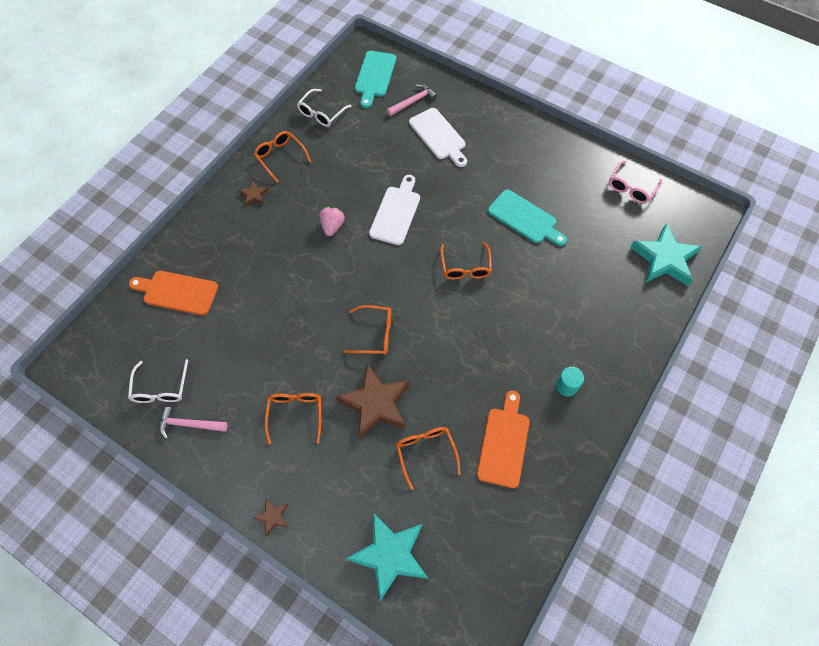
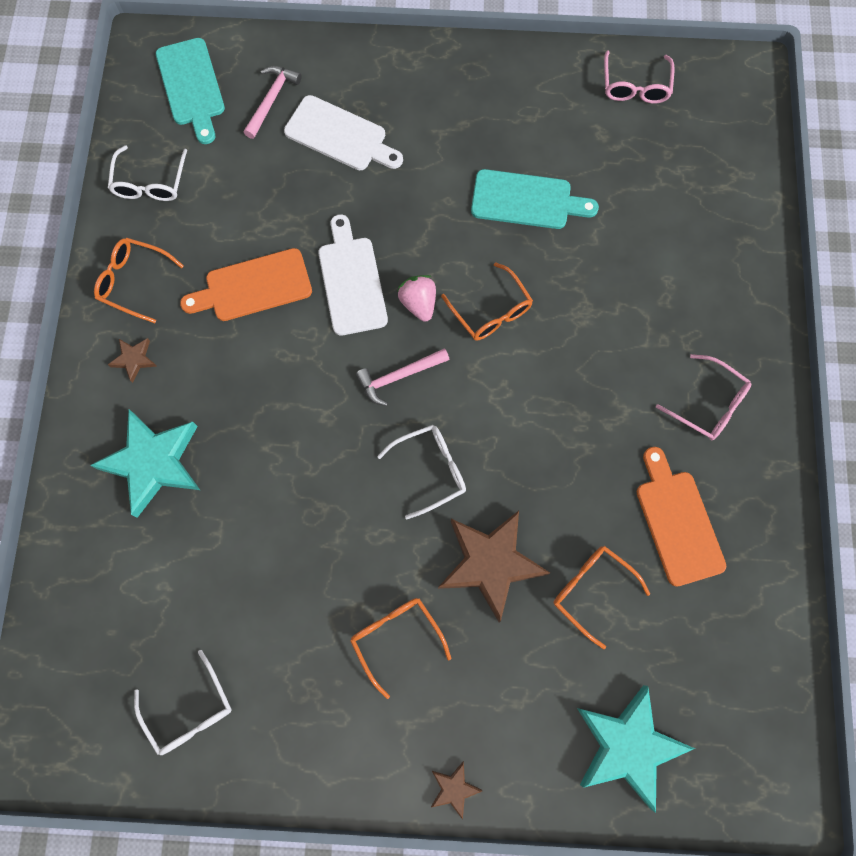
camera: 30 degrees left, 10 degrees up
(177, 292) = (119, 562): orange cutting board -> orange cutting board (253, 286)
(189, 424) = (263, 736): pink hammer -> pink hammer (398, 376)
(332, 226) = (276, 347): pink strawberry -> pink strawberry (418, 303)
(375, 334) = (430, 470): orange glasses -> white glasses
(566, 386) = (708, 404): turquoise cylinder -> pink glasses
(664, 259) = (729, 167): turquoise star -> turquoise star (153, 462)

